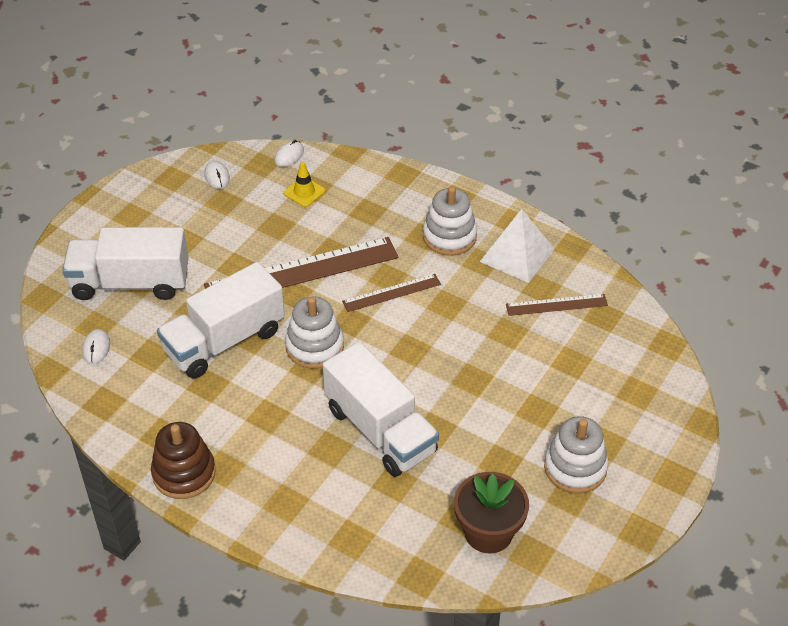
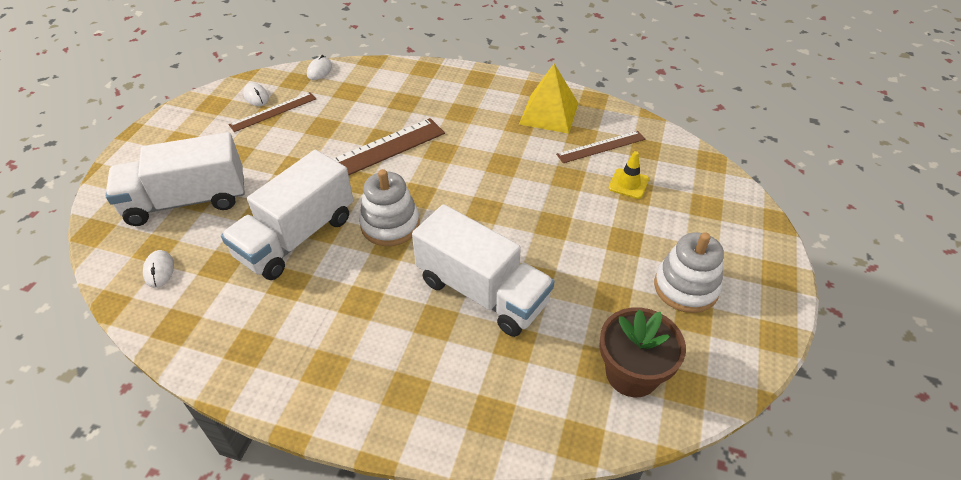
camera: 15 degrees left, 0 degrees up
(184, 473) = (282, 385): brown stacking toy -> none
(304, 192) = (341, 96): yellow traffic cone -> yellow traffic cone (628, 184)
(391, 293) = (449, 163): brown ruler -> brown ruler (273, 111)
(449, 236) = (484, 109): white stacking toy -> none
(517, 255) = (549, 113): white pyramid -> yellow pyramid

